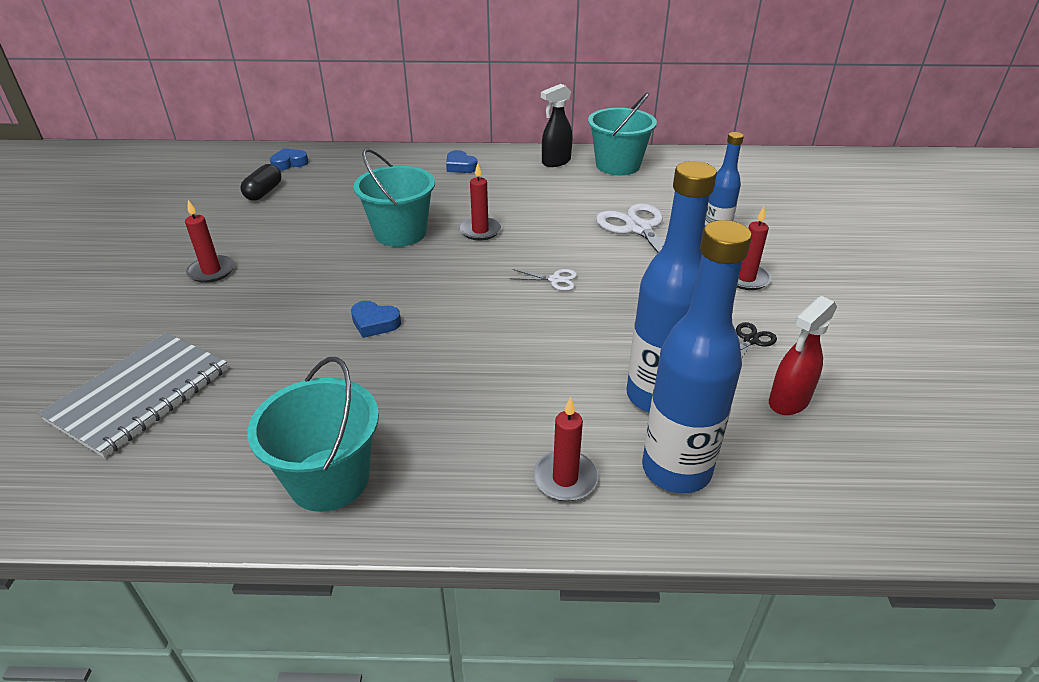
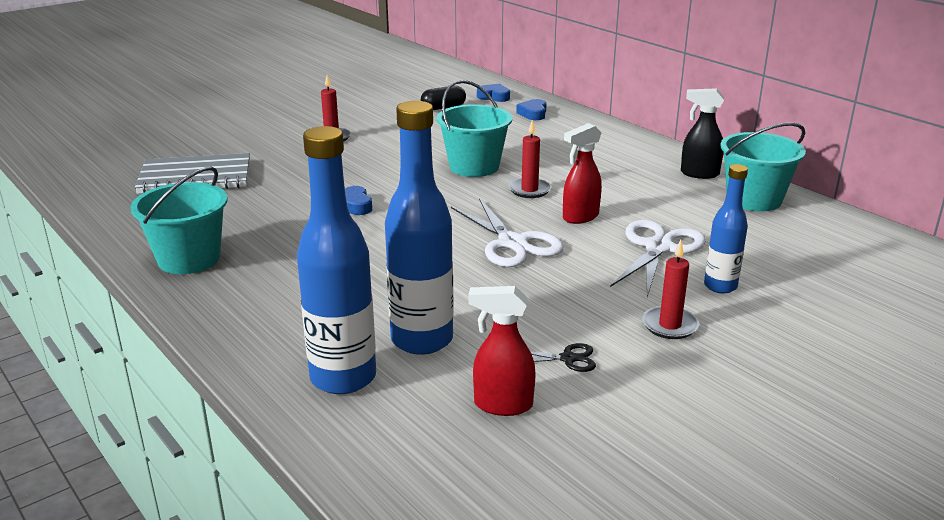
camera: 50 degrees right, 10 degrees down
(460, 166) = (609, 145): blue heart -> blue heart (533, 113)
(554, 233) = (580, 217): none -> red spray bottle
(555, 280) = (512, 243): white scissors -> white scissors, size x2.12
(565, 478) = (280, 336): red candle -> none

